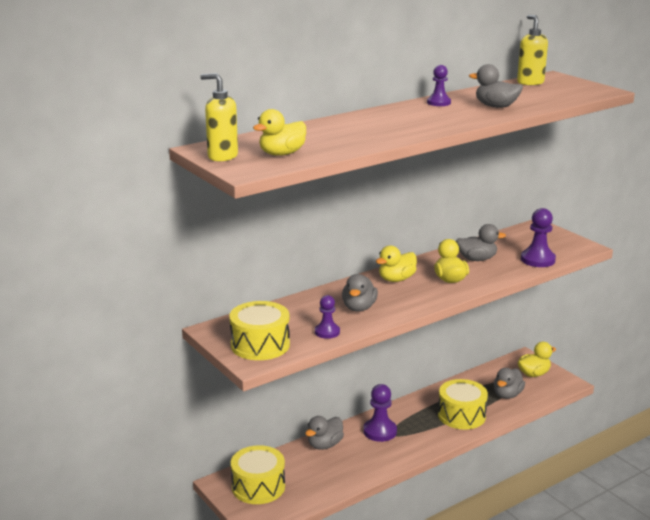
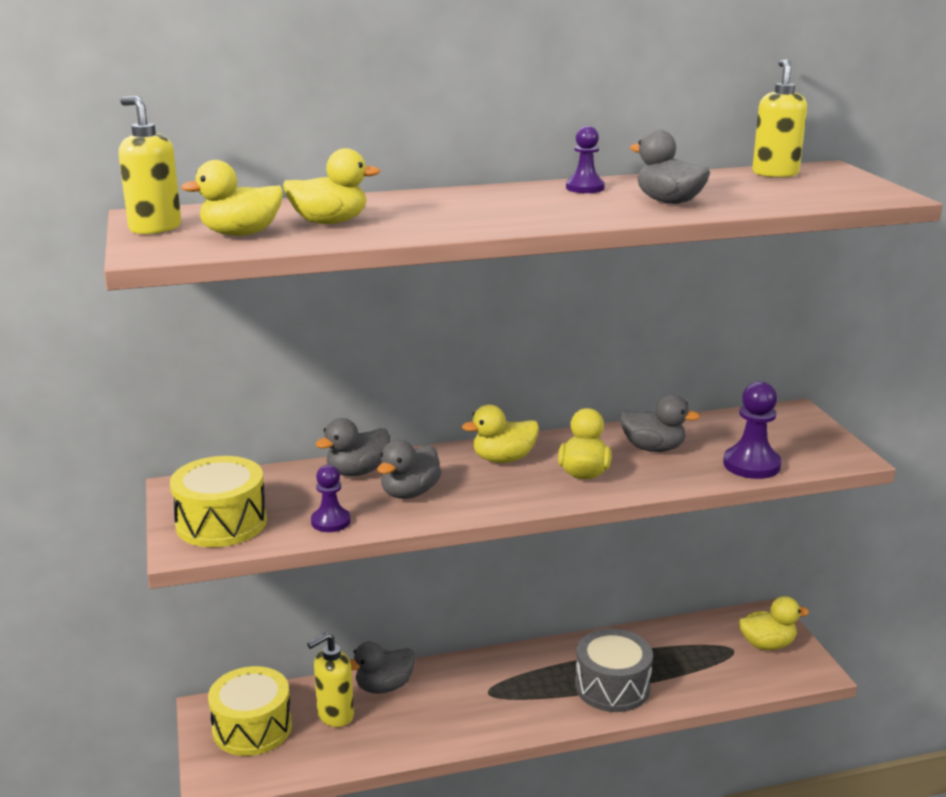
camera: 20 degrees right, 0 degrees up
(306, 468) = (335, 715): none -> yellow soap dispenser
(323, 140) = (329, 222): none -> yellow duck
(380, 431) = (475, 684): purple pawn -> none
(461, 415) = (612, 687): yellow drum -> grey drum
(507, 395) = (704, 669): grey duck -> grey duck (357, 471)

